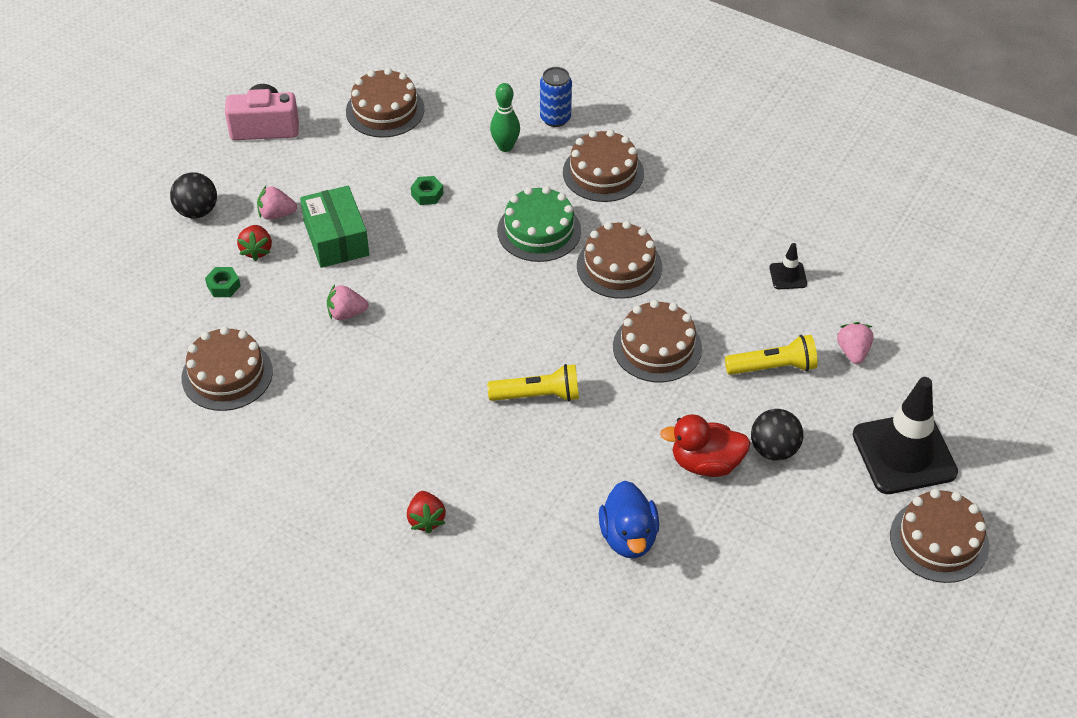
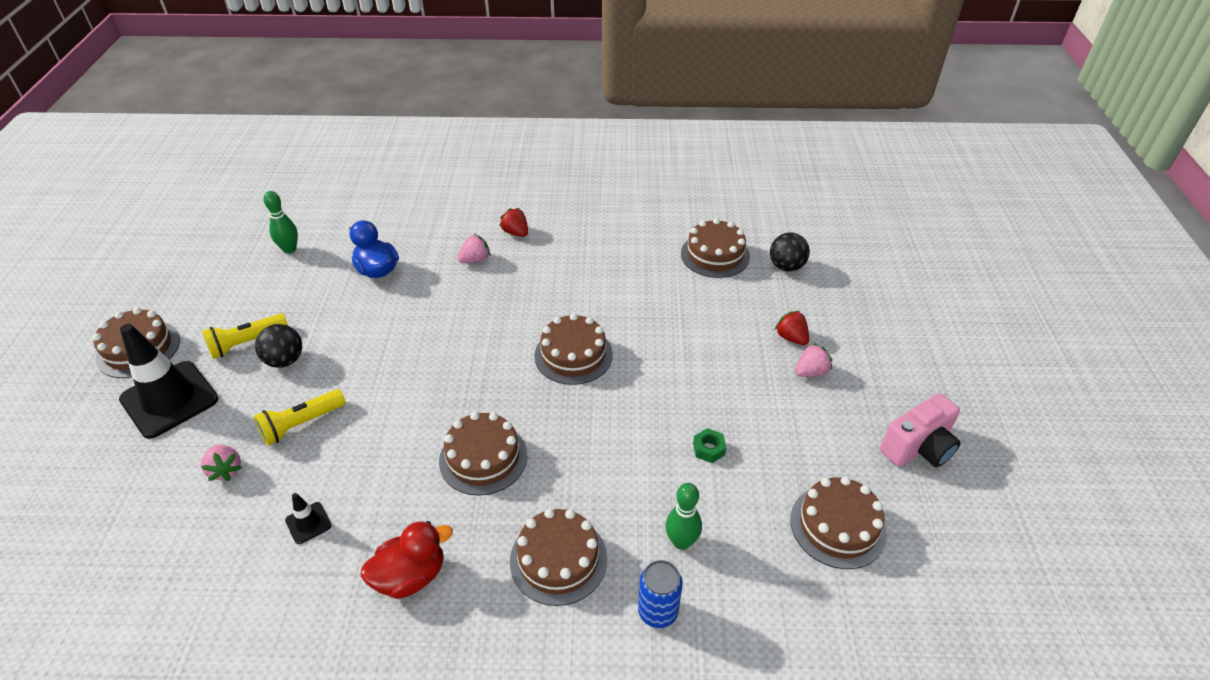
camera: 150 degrees right, 5 degrees down
(197, 211) = (871, 347): black ball -> black ball (786, 266)
(223, 286) = (783, 304): green nut -> none
(336, 239) = (743, 373): green box -> none
(346, 313) = (677, 322): pink strawberry -> pink strawberry (475, 260)
(538, 395) = (490, 326): yellow flashlight -> yellow flashlight (247, 343)
(539, 231) = (579, 460): green cake -> none
(657, 347) = (412, 399): brown cake -> brown cake (573, 355)
(706, 463) = (338, 331): red duck -> red duck (411, 576)
(730, 630) = (289, 249): none -> green bowling pin

